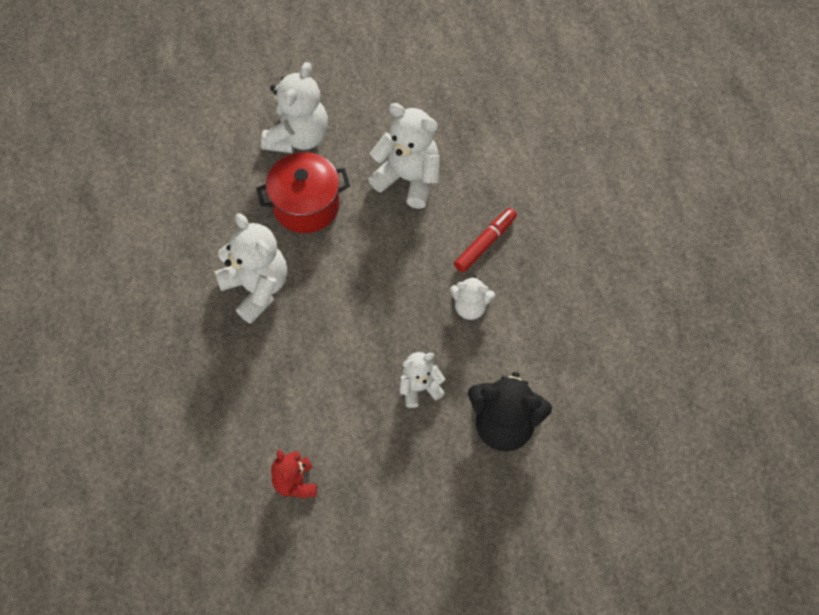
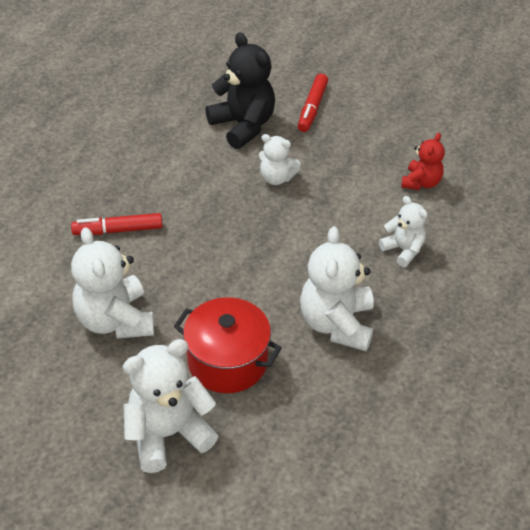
camera: 140 degrees left, 15 degrees down
(466, 499) = (312, 108): none -> red marker
(470, 307) = (182, 199): white teddy bear -> white teddy bear (403, 250)

